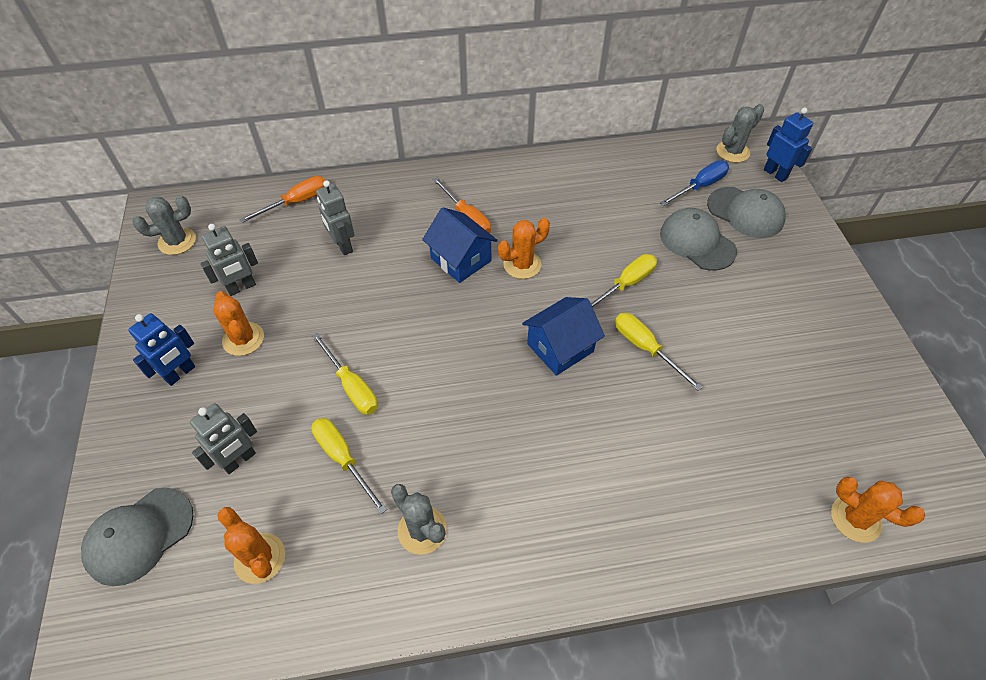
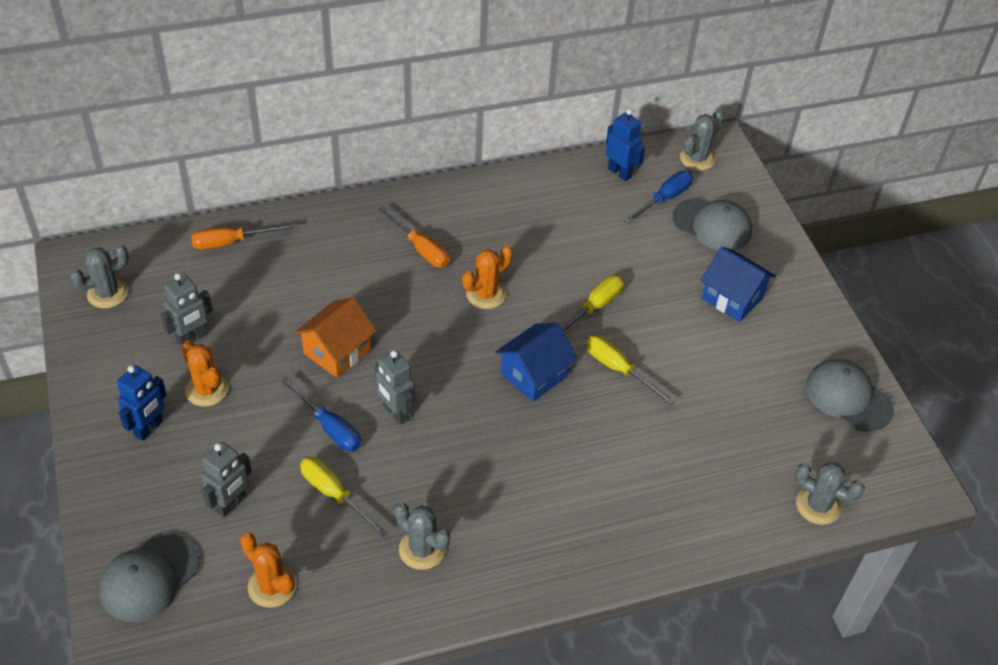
camera: 10 degrees left, 5 degrees down
(296, 202) = (231, 242): orange screwdriver -> orange screwdriver turned 150 degrees counterclockwise
(343, 245) = (292, 286): grey robot -> grey robot (395, 413)
(351, 386) = (329, 427): yellow screwdriver -> blue screwdriver
(373, 310) = (337, 351): none -> orange house
(461, 259) = (421, 293): blue house -> blue house (732, 298)
(697, 242) = (664, 259): grey cap -> grey cap (848, 397)
(775, 174) = (742, 181): blue robot -> blue robot (619, 172)
(855, 518) = (818, 506): orange cactus -> grey cactus

